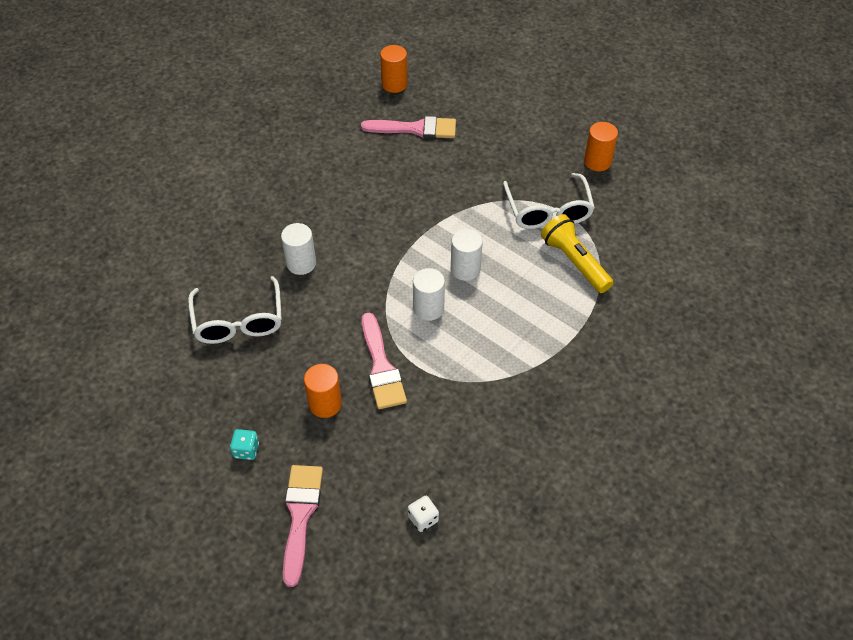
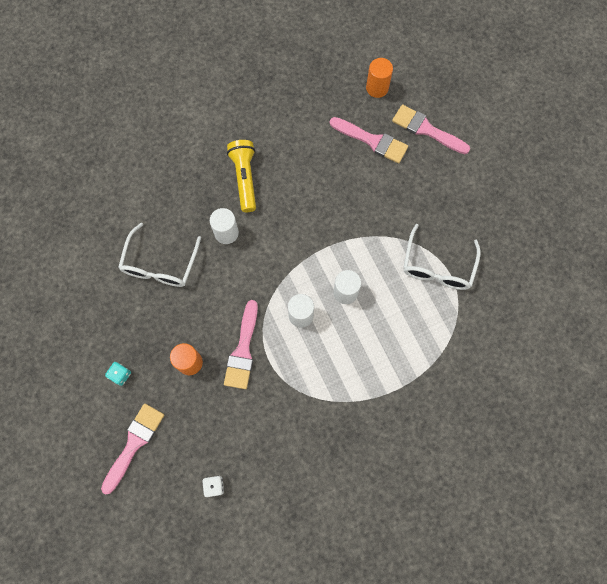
camera: 25 degrees right, 20 degrees up
(465, 101) = (426, 129): none -> pink brush
(574, 262) = (433, 323): yellow flashlight -> yellow flashlight (245, 178)
(597, 161) = (503, 236): orange cylinder -> none

